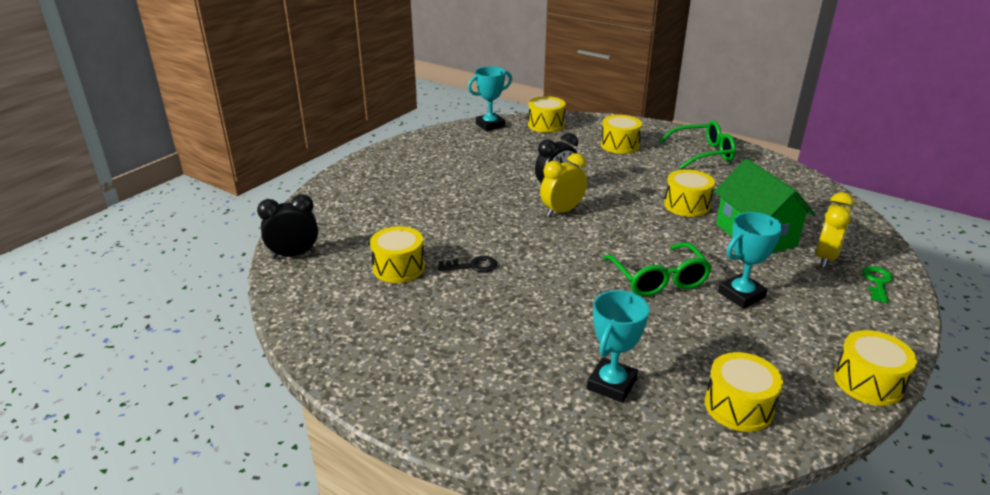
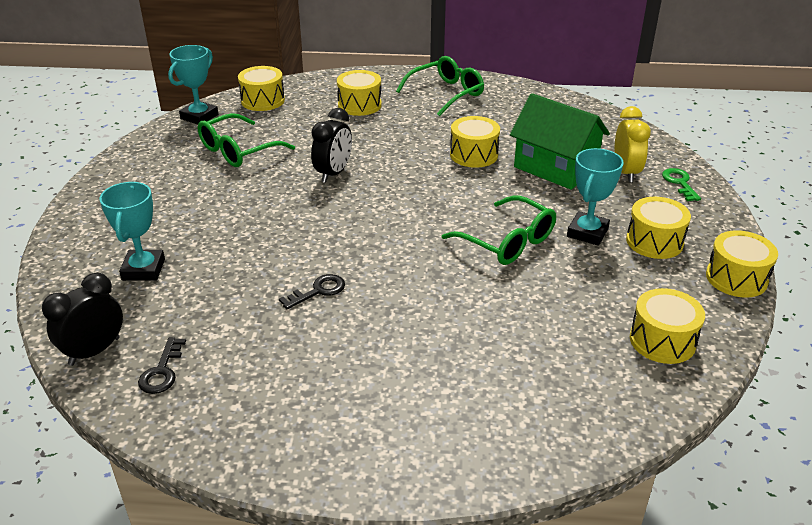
camera: 30 degrees left, 5 degrees up
(323, 282) = (162, 371): none -> black key
(399, 268) = (238, 322): yellow drum -> yellow drum (654, 241)
(498, 154) = (239, 150): none -> green glasses
(562, 211) = (360, 198): yellow clock -> none
(611, 384) = (548, 364): turquoise trophy -> turquoise trophy (143, 269)

